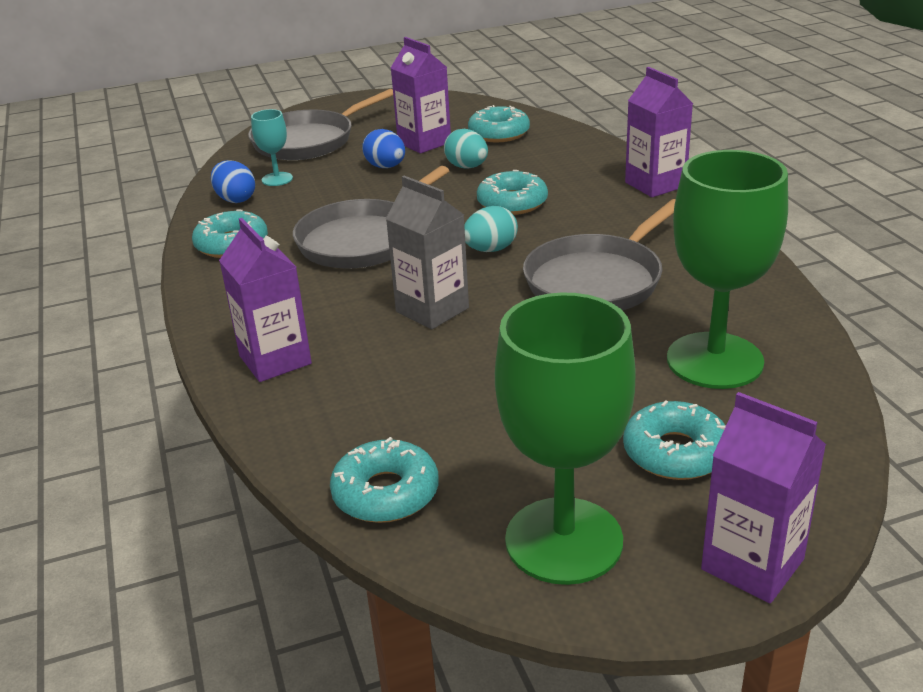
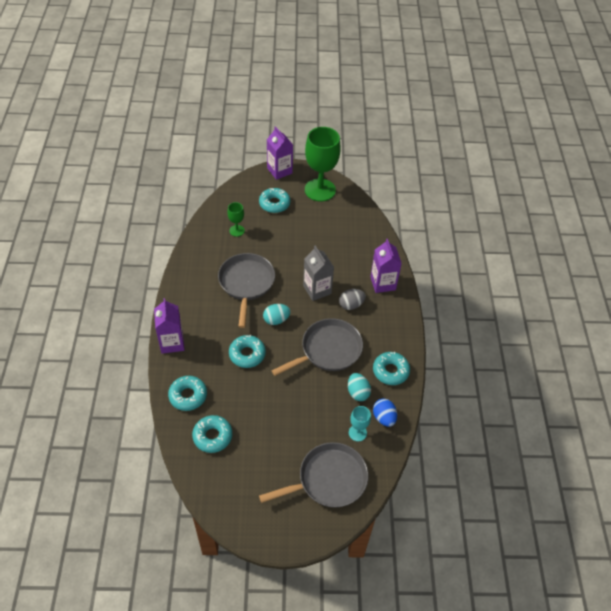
camera: 165 degrees left, 20 degrees up
(342, 306) = (351, 305): none -> grey egg
(386, 167) = (293, 421): blue egg -> none
(386, 493) = (360, 218): turquoise donut -> turquoise donut (188, 396)
(424, 143) = (260, 443): purple carton -> none
(467, 167) = (250, 401): turquoise egg -> turquoise egg (357, 392)
(597, 280) = (246, 283): grey pan -> grey pan turned 60 degrees counterclockwise
(714, 361) = (237, 230): green goblet -> green goblet, size x0.46

